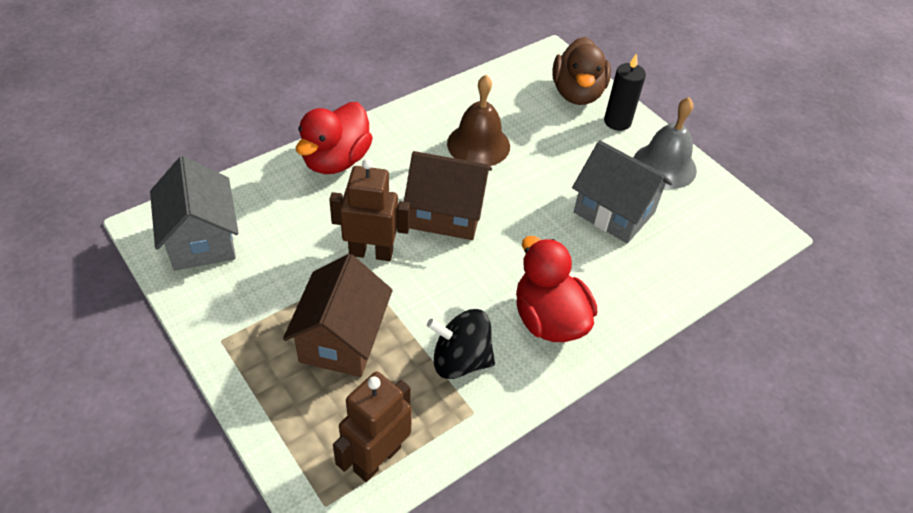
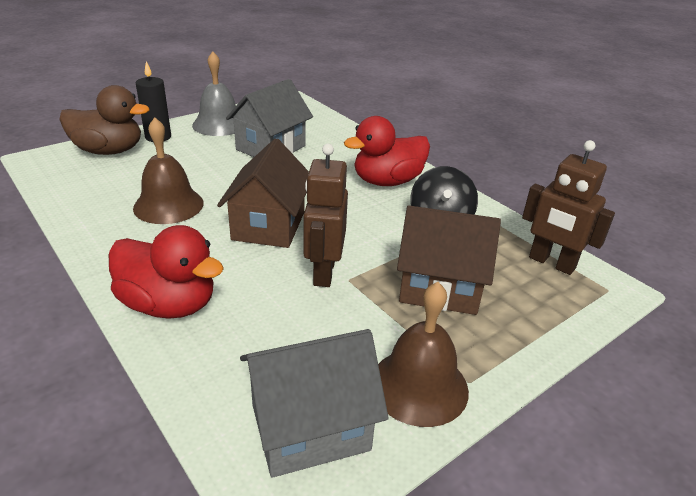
camera: 90 degrees left, 15 degrees down
(223, 305) = (419, 386): none -> brown bell

